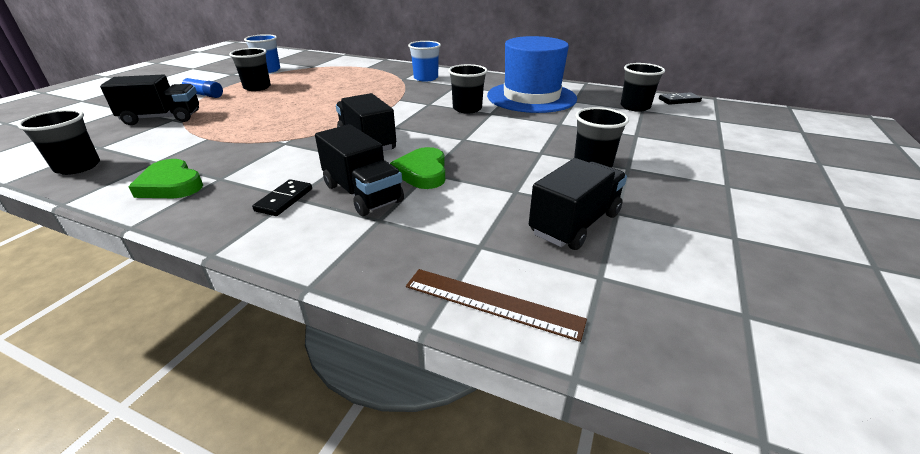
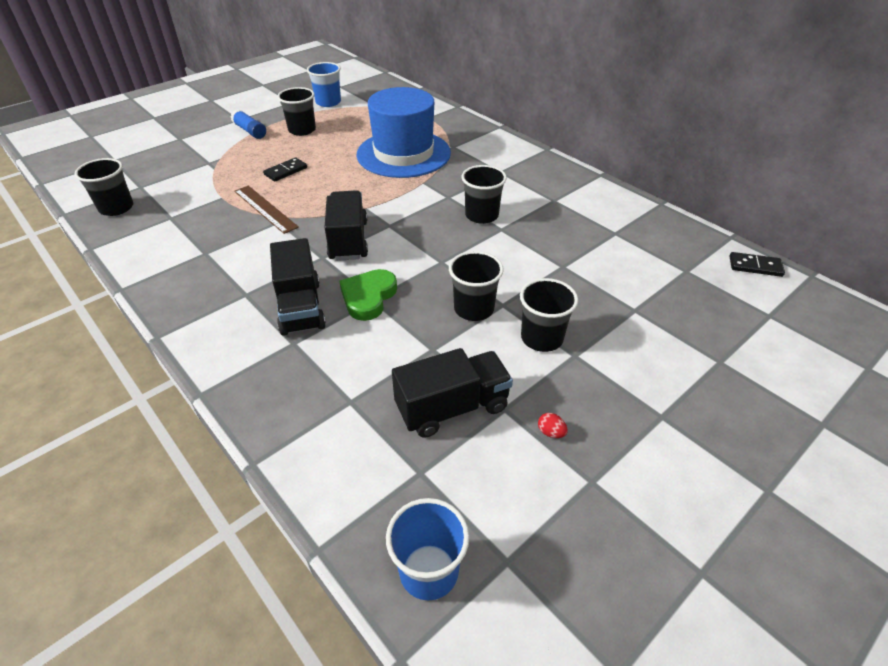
camera: 25 degrees right, 10 degrees up
(162, 118) = (201, 159): black truck -> none
(171, 185) = (167, 250): green heart -> none
(284, 200) = (237, 295): black domino -> black domino (286, 171)
(426, 78) = (477, 151): blue cup -> blue cup (429, 571)
(492, 303) = (314, 461): brown ruler -> brown ruler (265, 209)
(531, 97) = (570, 213): blue hat -> blue hat (403, 154)
(635, 107) = (682, 263): black cup -> black cup (474, 309)
(668, 217) = (551, 432): none -> red egg

